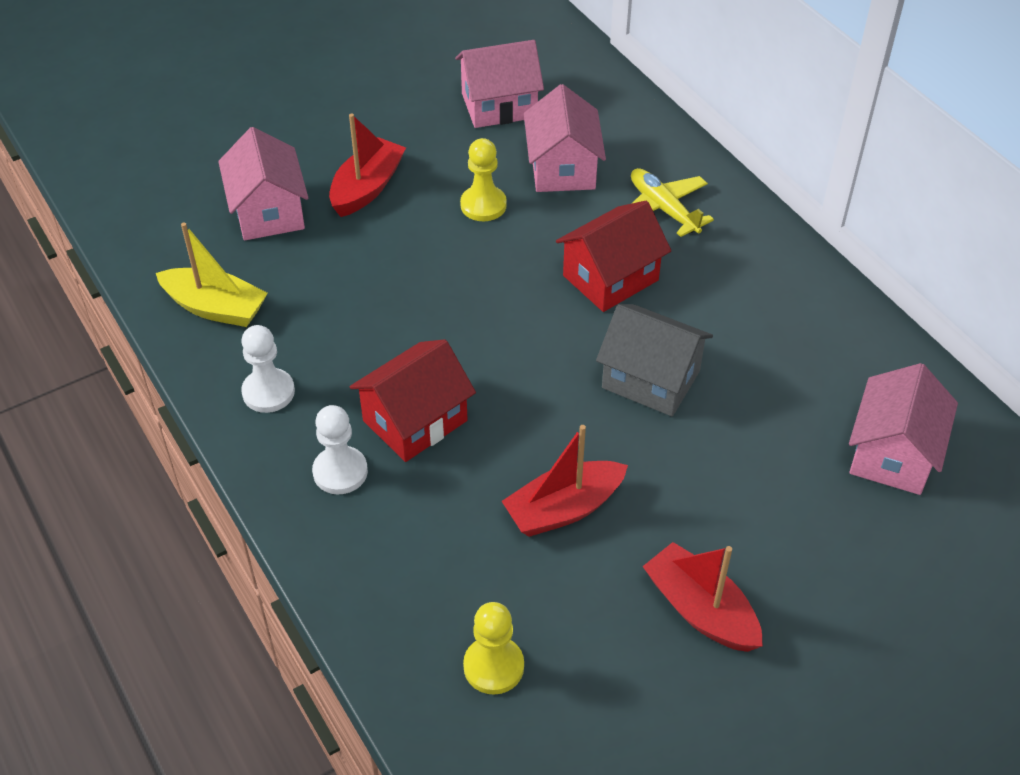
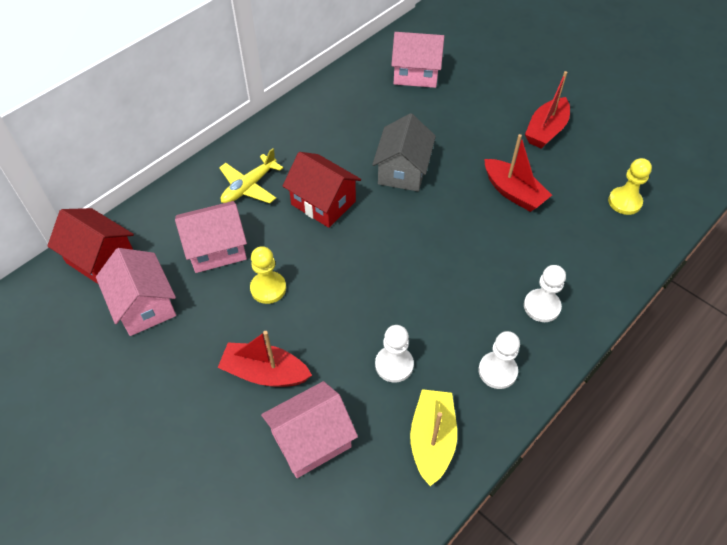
camera: 105 degrees left, 5 degrees up
(325, 296) = (394, 365): none -> white pawn
(415, 421) = (484, 277): red house -> red house (101, 259)

